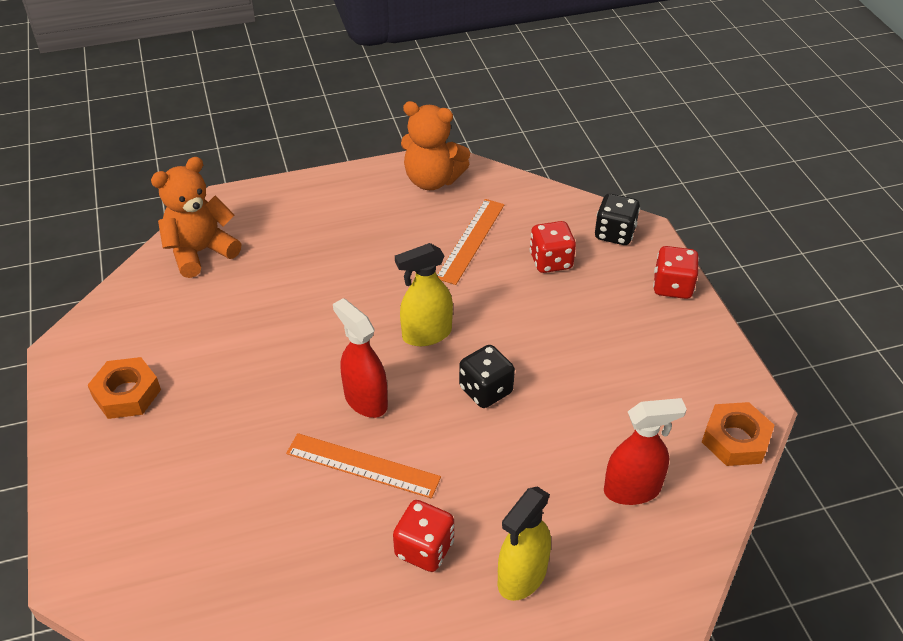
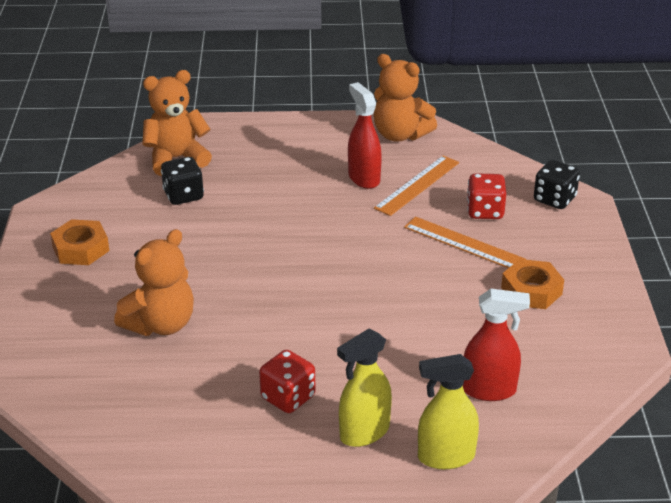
camera: 15 degrees right, 10 degrees down
(251, 479) = (161, 324): none -> orange teddy bear
(363, 465) = (258, 331): orange ruler -> orange ruler (464, 243)
(365, 400) = (277, 286): red spray bottle -> red spray bottle (363, 178)
(426, 334) = (349, 248): yellow spray bottle -> yellow spray bottle (445, 457)
(486, 390) = (386, 296): black dice -> black dice (183, 196)
(672, 286) = (592, 248): red dice -> none
(735, 439) = (602, 371): orange nut -> orange nut (531, 291)

